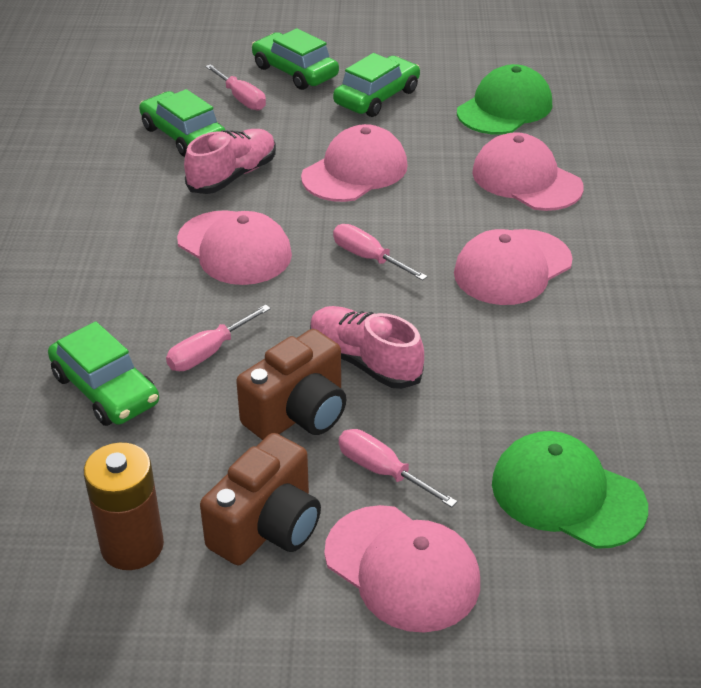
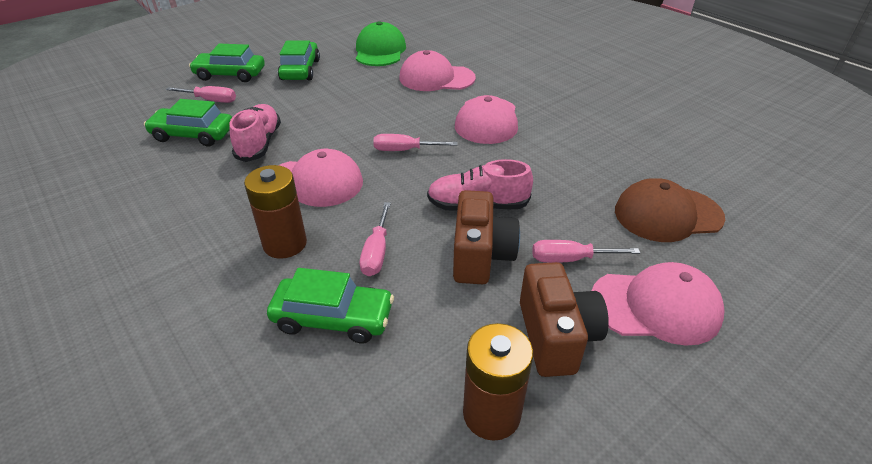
camera: 40 degrees left, 0 degrees up
(141, 298) = (285, 244): none -> brown battery
(355, 171) = (336, 110): pink cap -> none
(567, 495) = (667, 214): green cap -> brown cap

